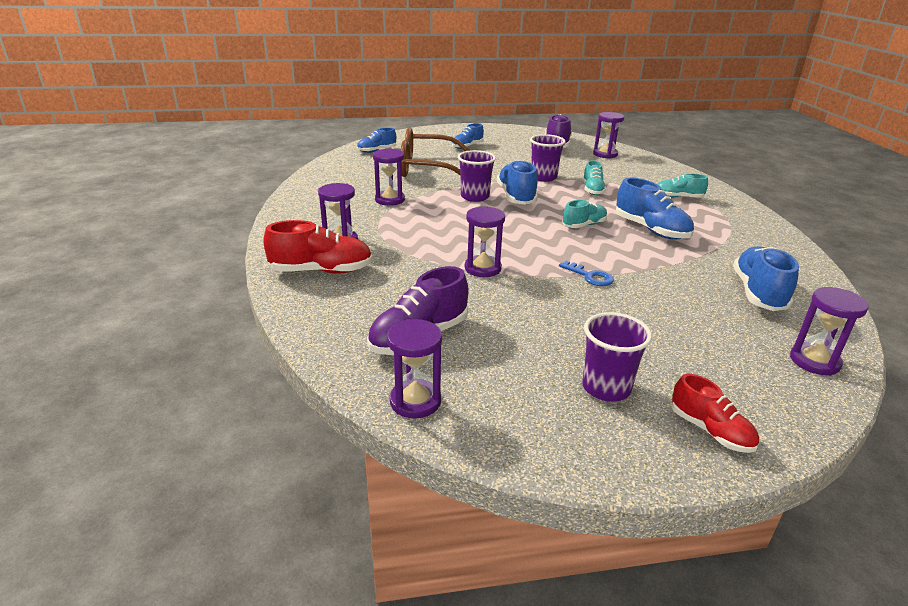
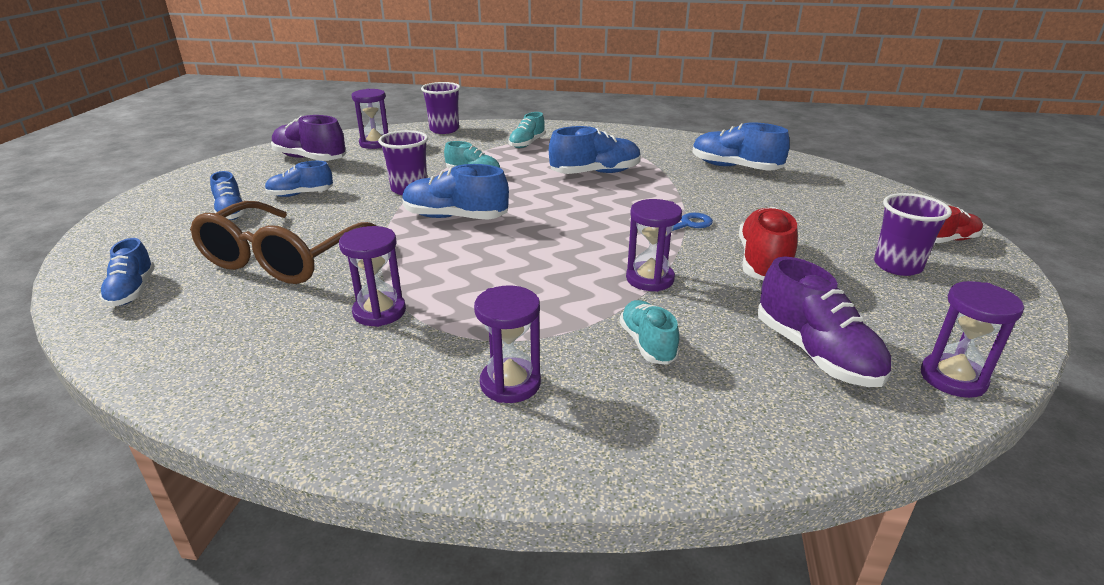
camera: 70 degrees left, 0 degrees up
(321, 271) = (612, 416): red shoe -> red shoe (763, 262)
(475, 197) = (431, 243): purple cup -> purple cup (444, 130)
(505, 154) = (301, 194): none -> blue shoe
(584, 225) = (565, 199): turquoise shoe -> turquoise shoe (647, 344)
(814, 361) = (841, 180): purple hourglass -> none

